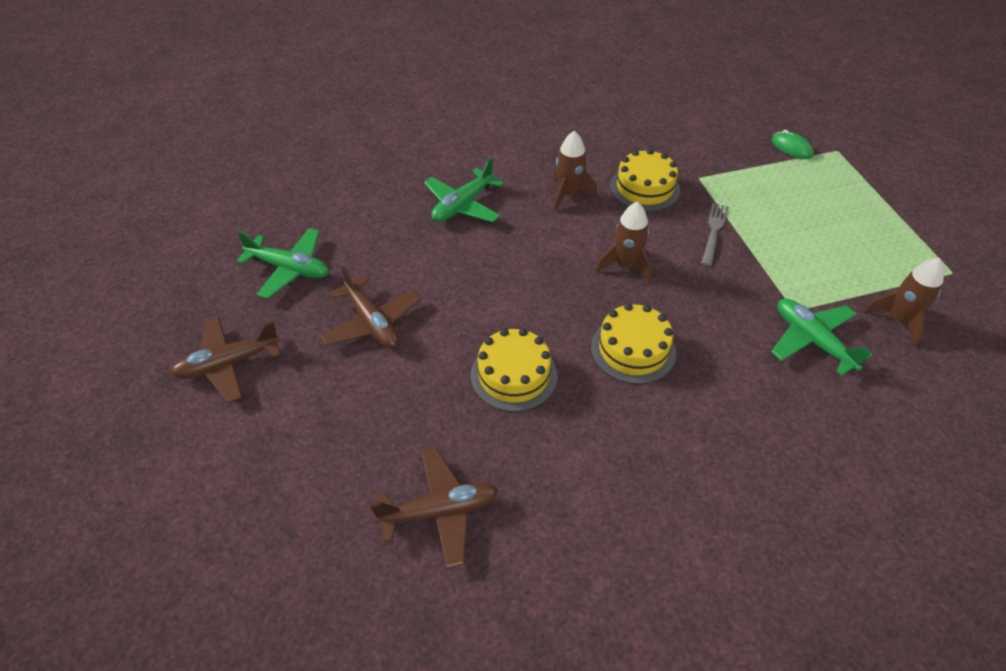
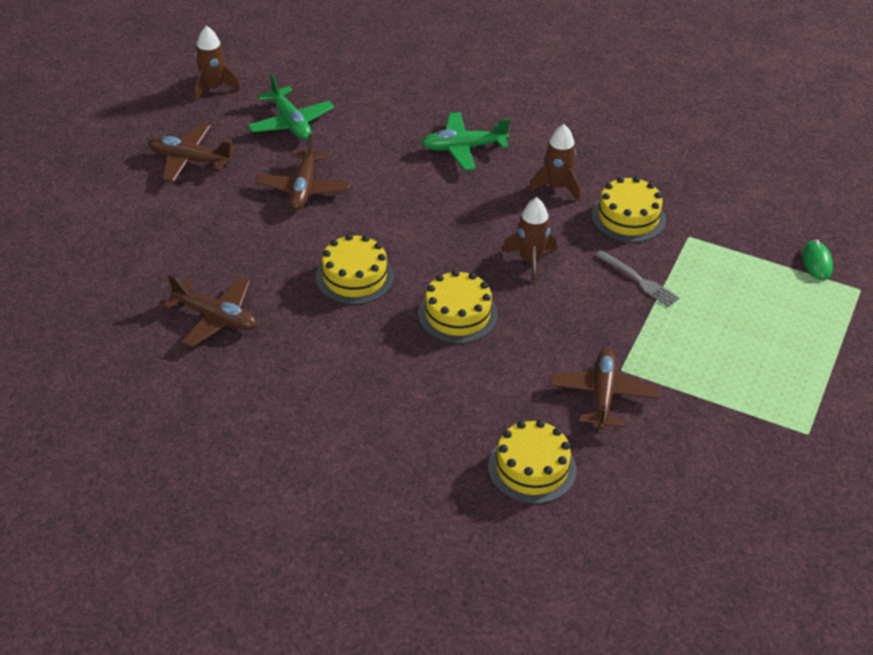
camera: 40 degrees right, 5 degrees down
(714, 231) = (639, 280): grey fork -> grey fork turned 75 degrees clockwise
(812, 341) = (603, 395): green plane -> brown plane
(853, 444) = (532, 468): none -> yellow cake
(899, 321) = (698, 430): brown rocket -> brown rocket (213, 88)

